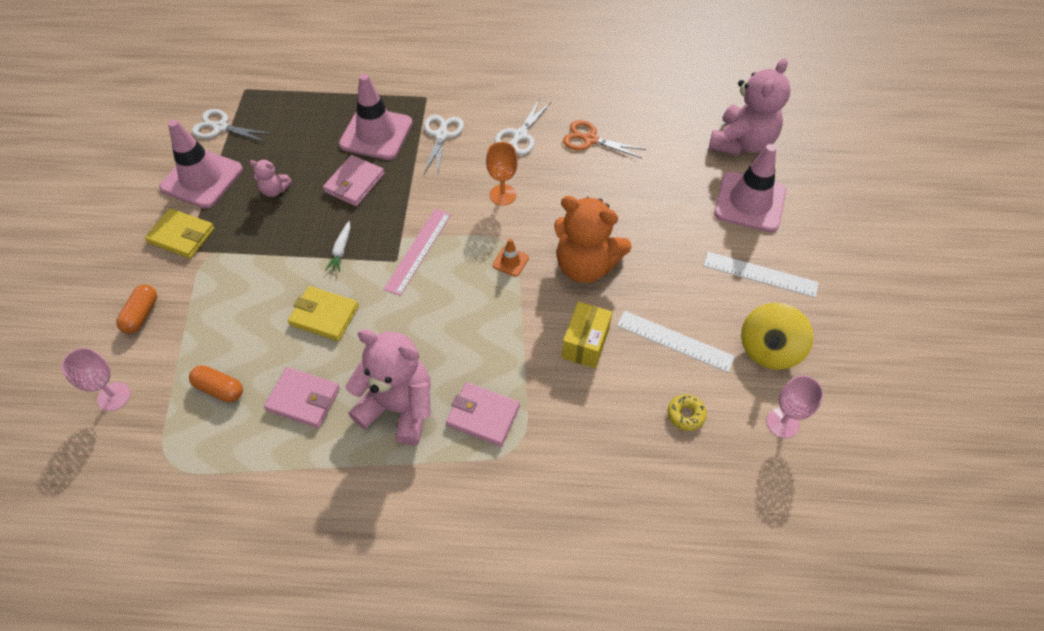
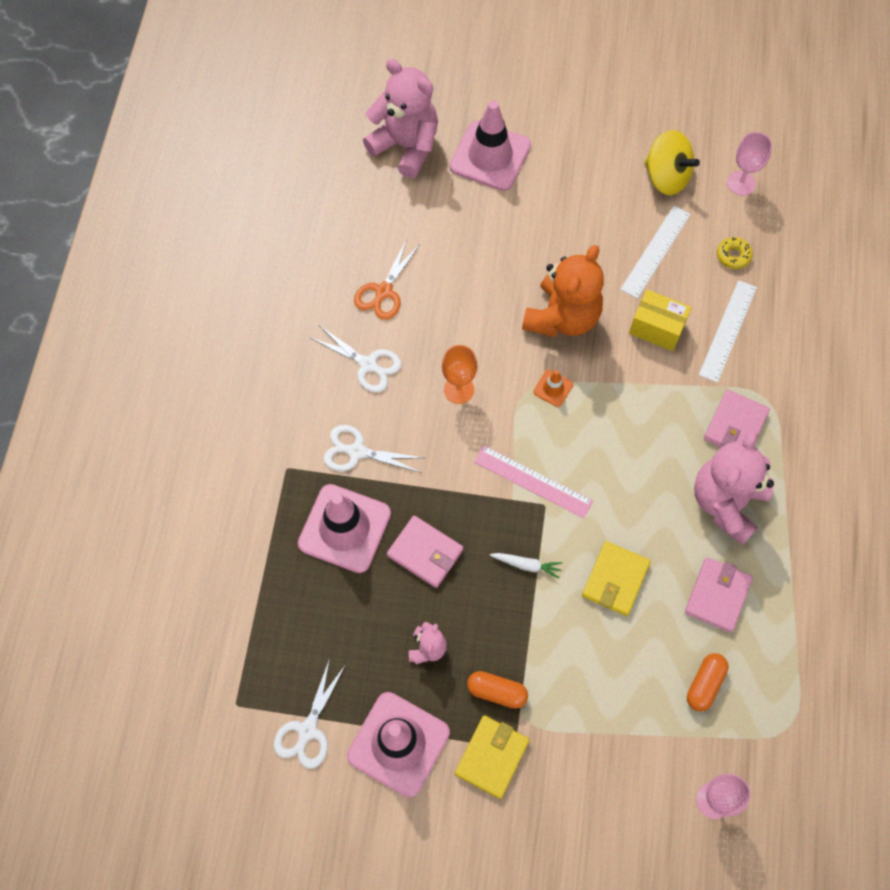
camera: 85 degrees left, 10 degrees up
(142, 314) = (607, 787): orange capsule -> orange capsule (497, 692)
(760, 274) = (581, 166): white ruler -> white ruler (727, 330)

